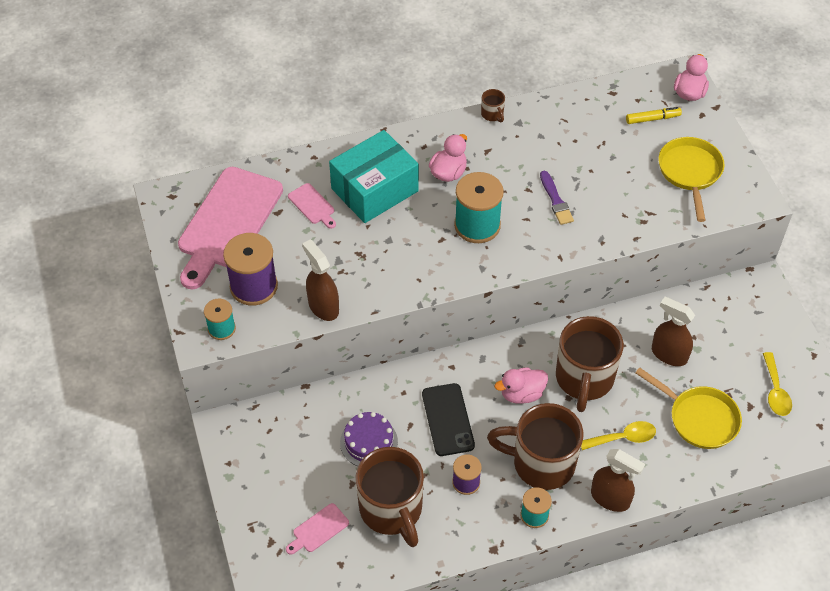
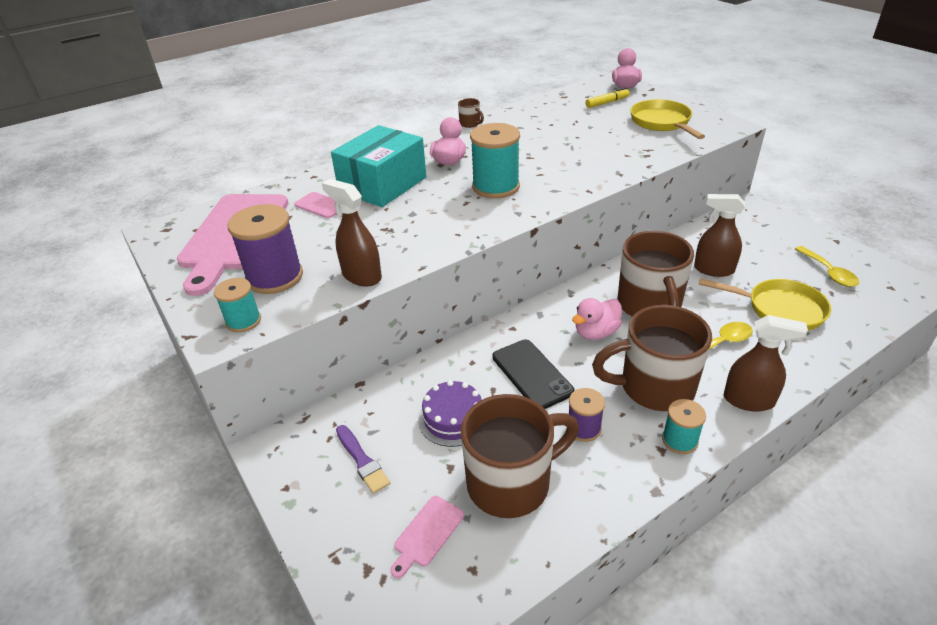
camera: 15 degrees left, 15 degrees down
(392, 510) = (511, 483): brown mug -> brown mug turned 75 degrees counterclockwise
(556, 200) = (559, 158): purple brush -> purple brush (362, 461)

